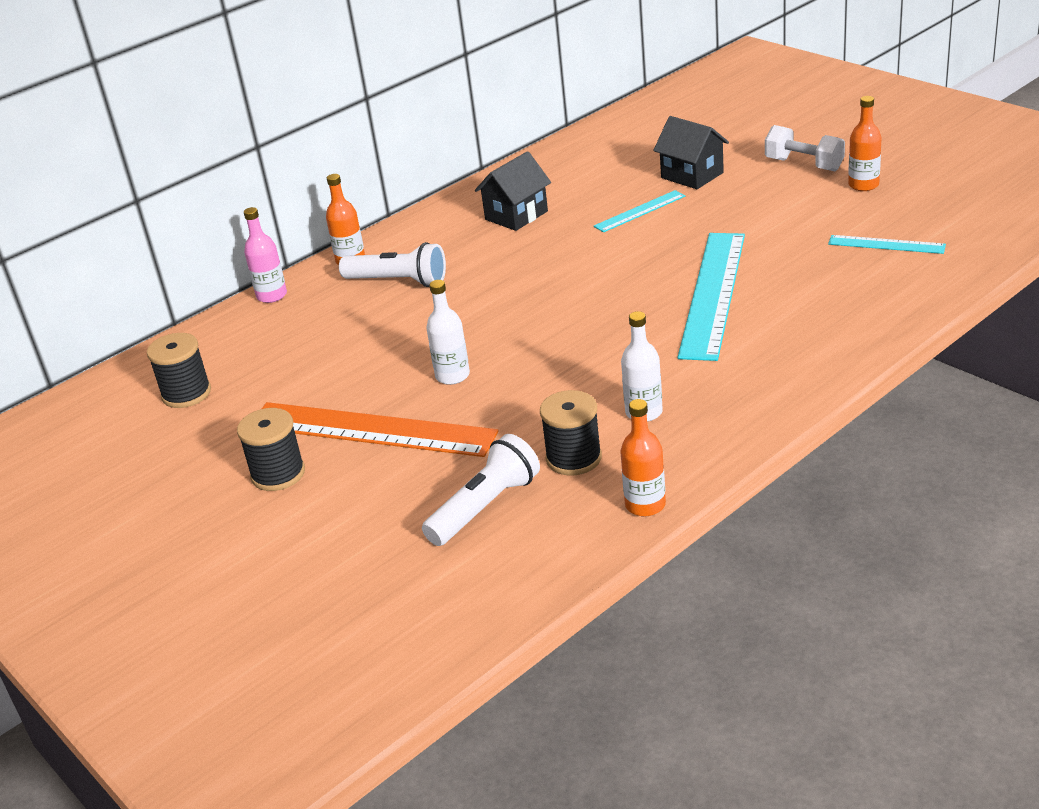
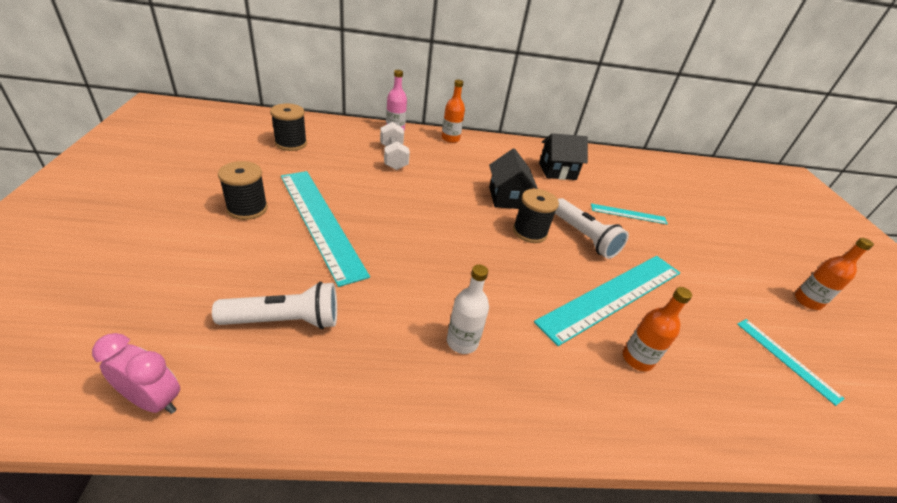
camera: 30 degrees right, 5 degrees up
(371, 429) = (320, 221): orange ruler -> turquoise ruler
(398, 281) = (455, 161): white flashlight -> white flashlight (583, 237)
(452, 376) = (401, 226): white bottle -> none
(483, 612) = (153, 400): none -> pink clock
(573, 458) = (377, 335): black spool -> black spool (529, 232)
(645, 505) = (361, 419): orange bottle -> orange bottle (637, 359)
(692, 175) = (685, 216): black house -> black house (507, 198)
(804, 165) = (772, 258): white dumbbell -> white dumbbell (393, 157)

